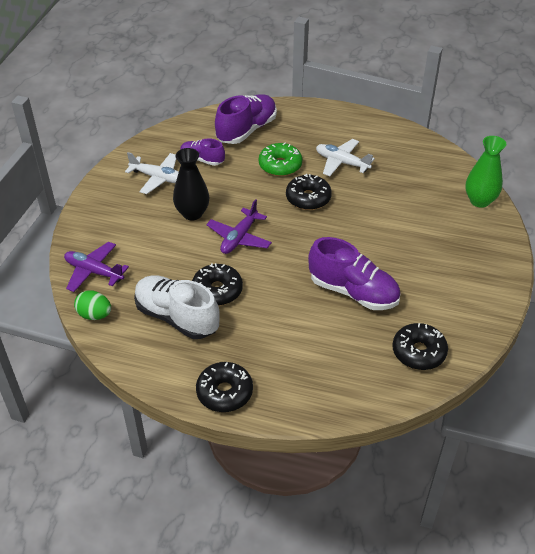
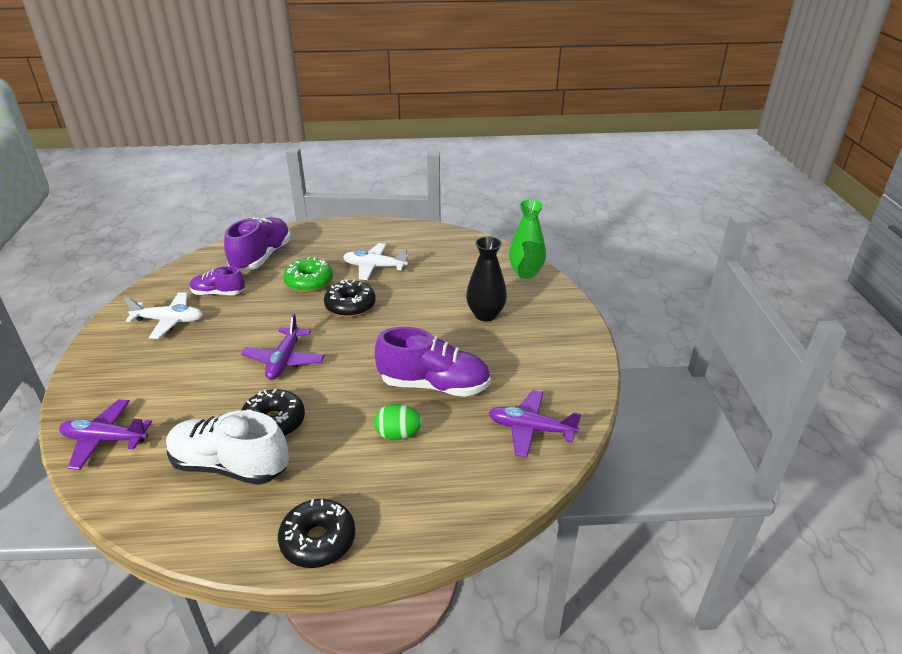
camera: 20 degrees left, 10 degrees down
(95, 315) = (115, 492): green egg -> green egg (398, 434)
(192, 213) = (220, 348): black vase -> black vase (485, 314)
(418, 352) = (531, 429): black donut -> purple plane

